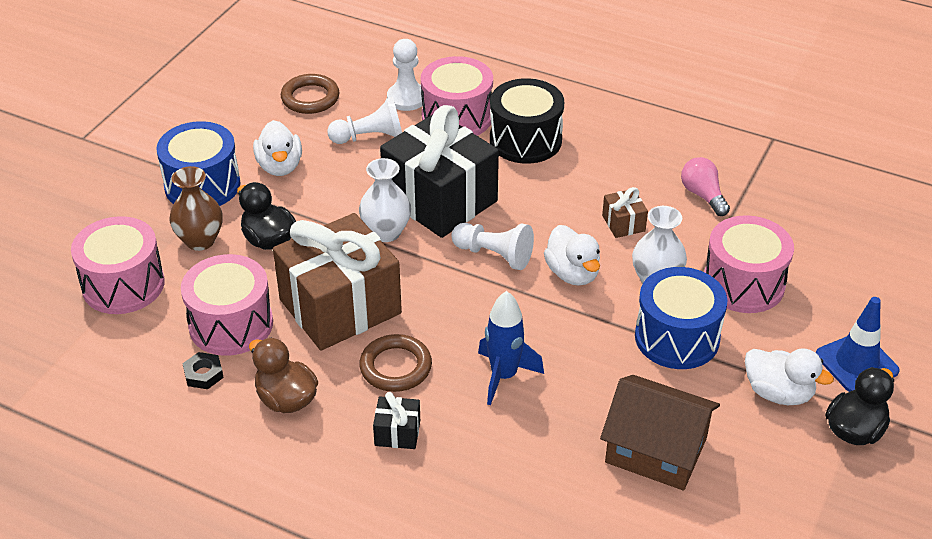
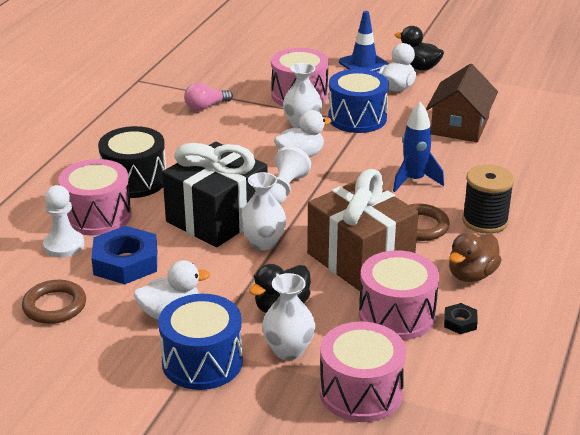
camera: 95 degrees left, 10 degrees down
(200, 240) = (288, 350): brown vase -> white vase
(370, 137) = (125, 262): white pawn -> blue nut
(397, 433) = (485, 221): black gift -> black spool
(623, 223) = (240, 137): brown gift -> none

